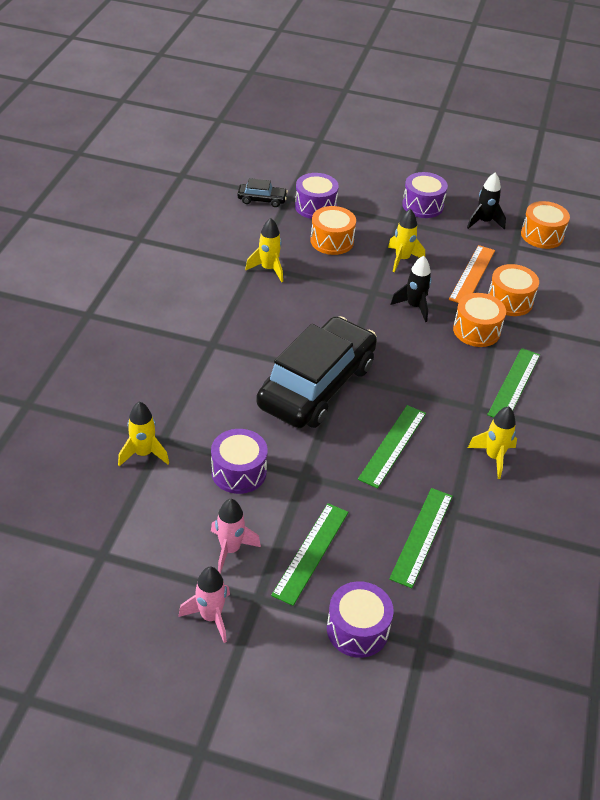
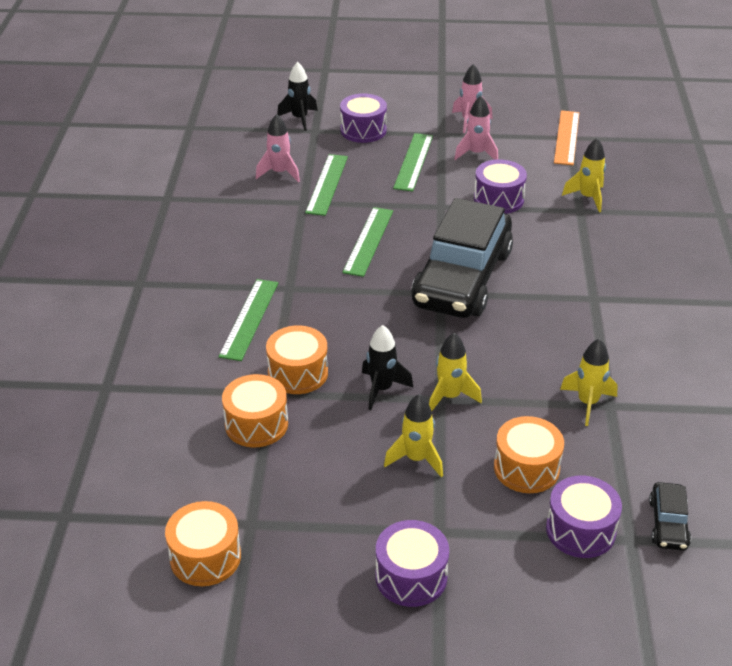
camera: 170 degrees right, 5 degrees down
(262, 200) = (668, 523): black car -> black car turned 75 degrees counterclockwise
(472, 274) = (312, 455): orange ruler -> orange ruler (566, 137)
(475, 568) = (279, 173): none -> pink rocket
(484, 222) = (303, 563): black rocket -> black rocket (299, 119)
(493, 457) = (269, 248): yellow rocket -> yellow rocket (450, 397)

